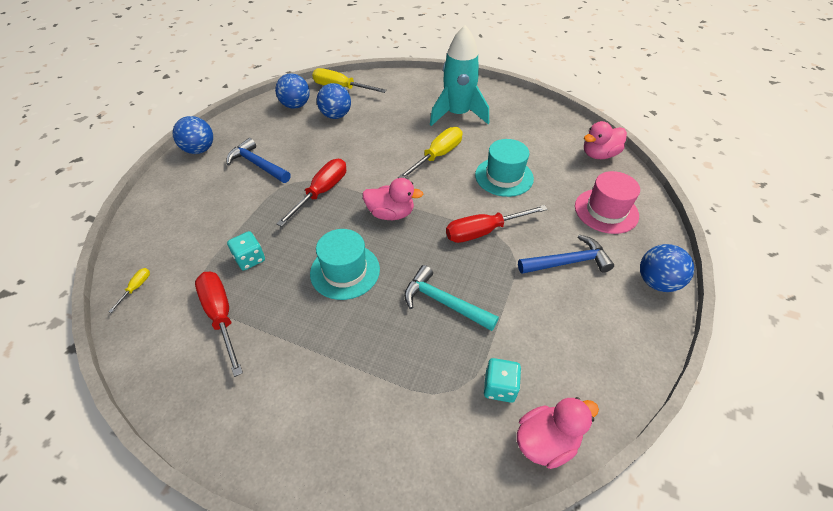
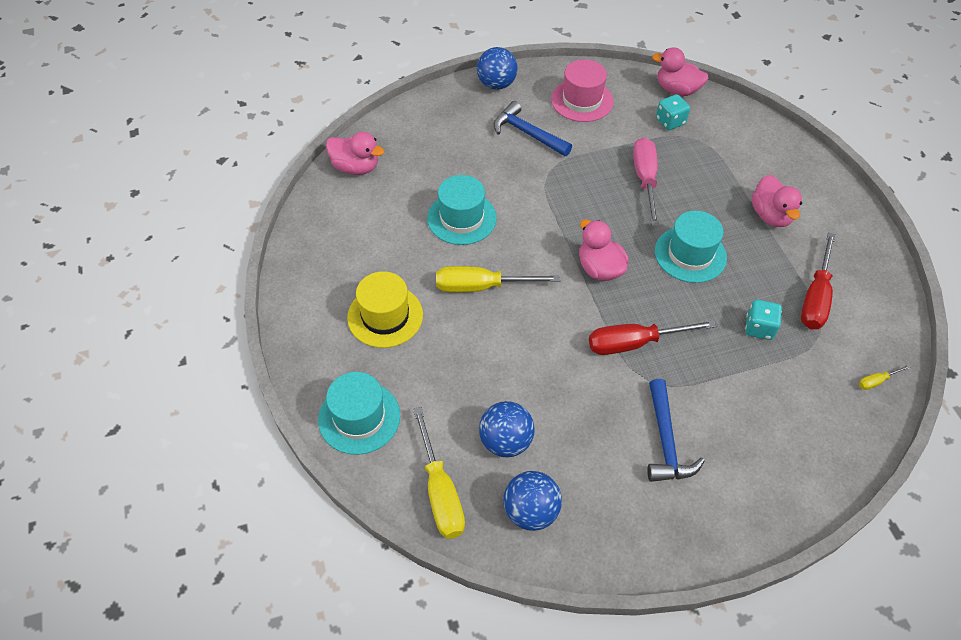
camera: 130 degrees left, 5 degrees up
(200, 150) = (715, 533): blue ball -> none
(313, 363) = (771, 215): none -> pink duck
(407, 84) = (359, 417): none -> turquoise hat
(443, 302) = (645, 179): turquoise hammer -> pink screwdriver
(457, 114) = (385, 316): turquoise rocket -> yellow hat
(484, 231) = (549, 195): red screwdriver -> none
(606, 211) = (441, 134): pink hat -> pink hat (582, 100)

